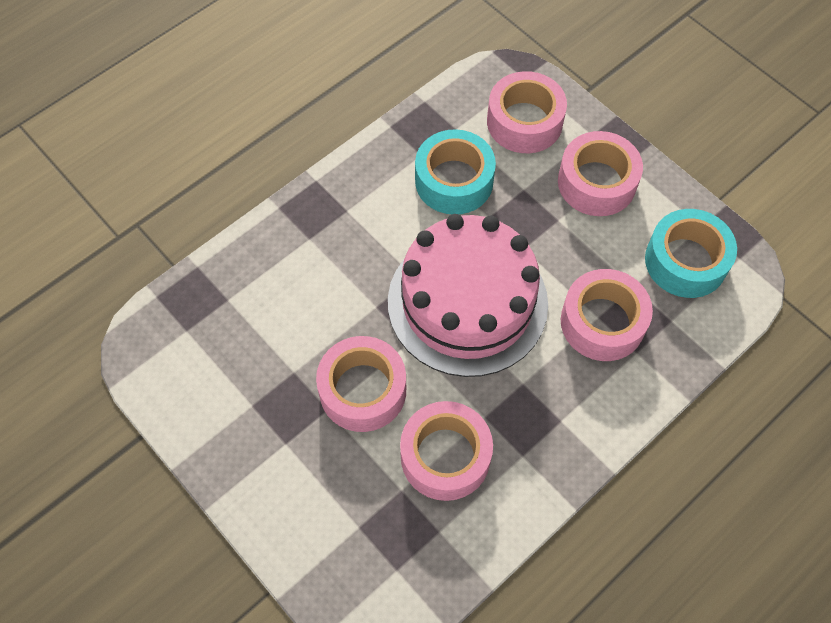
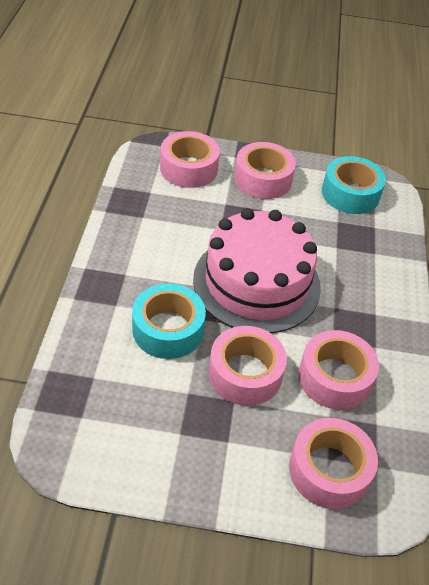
camera: 45 degrees left, 15 degrees down
(454, 181) = (178, 221): turquoise tape -> turquoise tape (168, 329)
(602, 322) = (342, 248): pink tape -> pink tape (329, 470)

